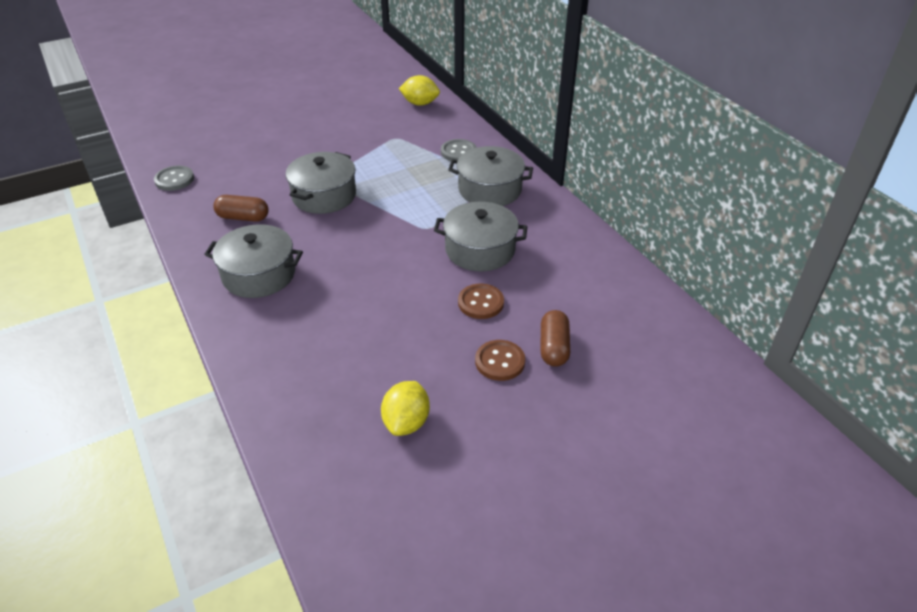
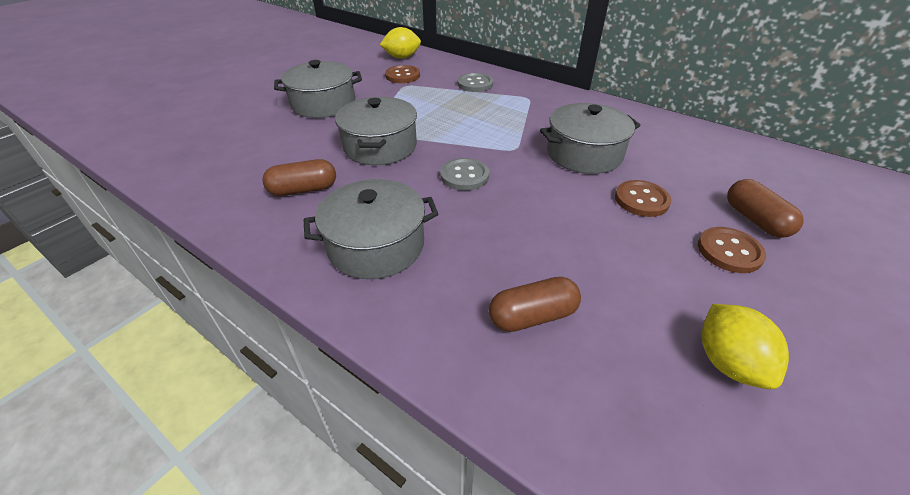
camera: 25 degrees left, 0 degrees up
(174, 179) = (182, 173): grey button -> grey button (464, 176)
(315, 353) = (532, 316): none -> brown capsule
(402, 126) = (402, 76): none -> brown button
(490, 190) = (535, 105): grey pot -> grey pot (323, 104)

